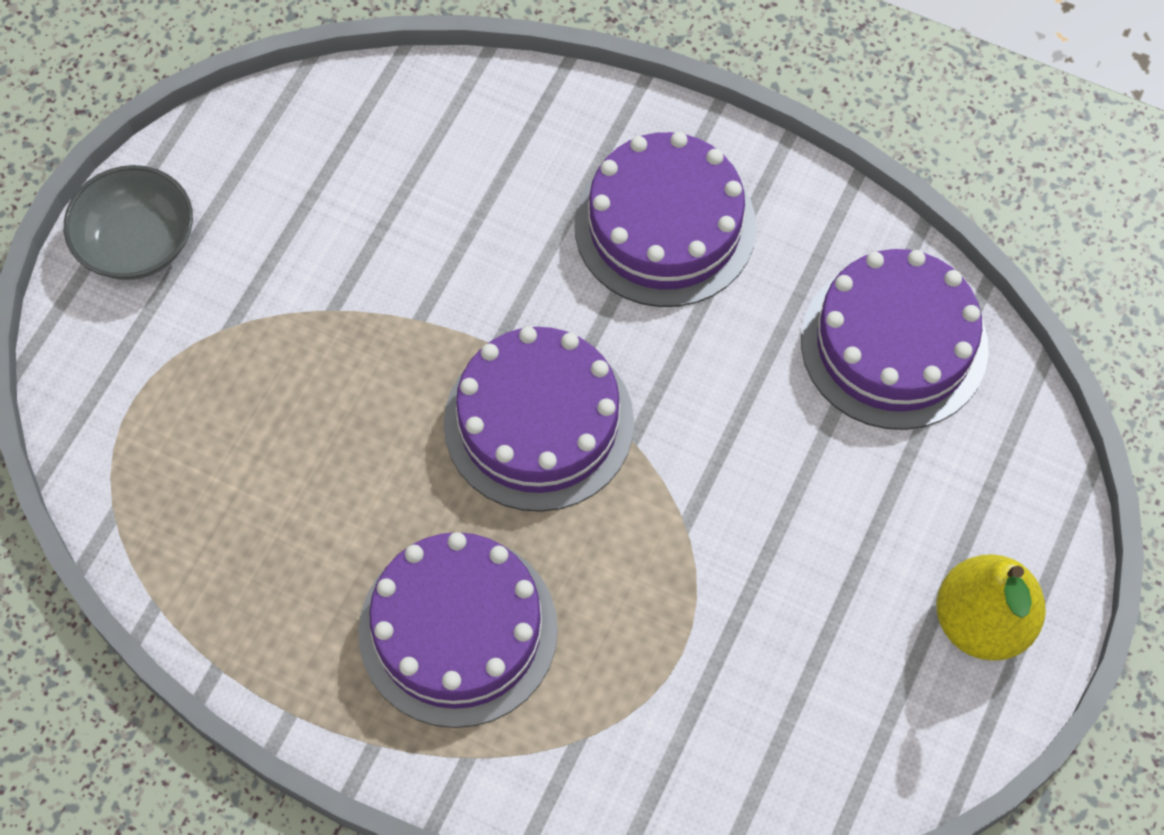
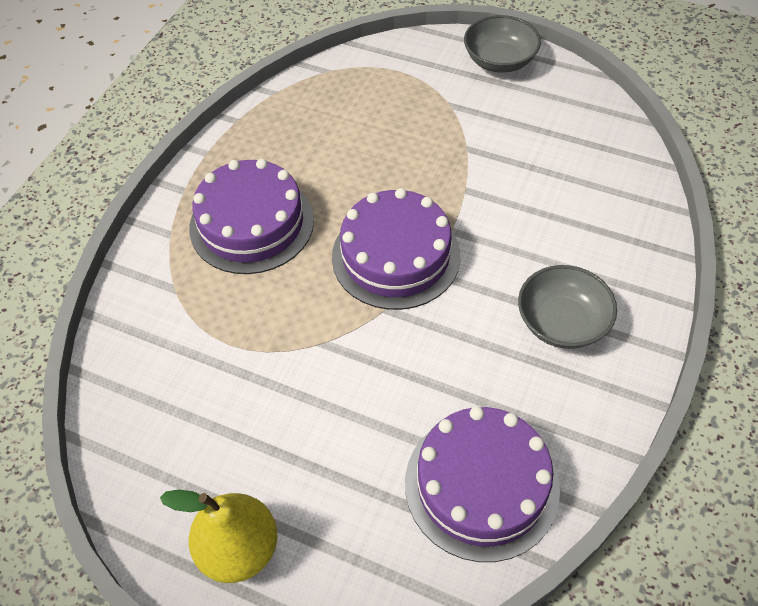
camera: 90 degrees right, 10 degrees down
(665, 226) = (562, 322): purple cake -> grey bowl

